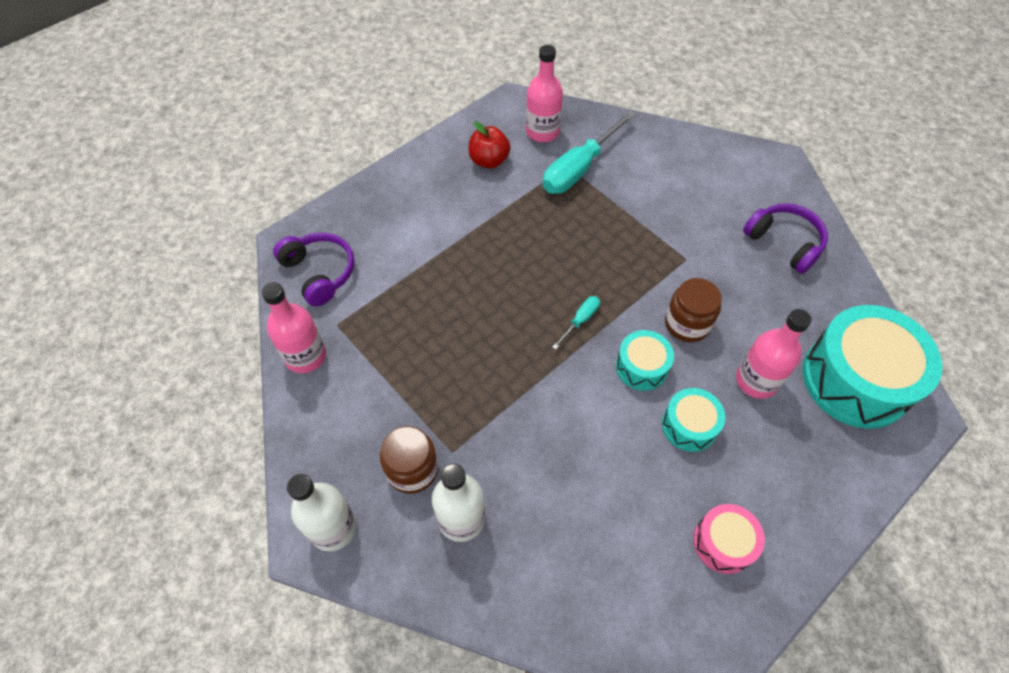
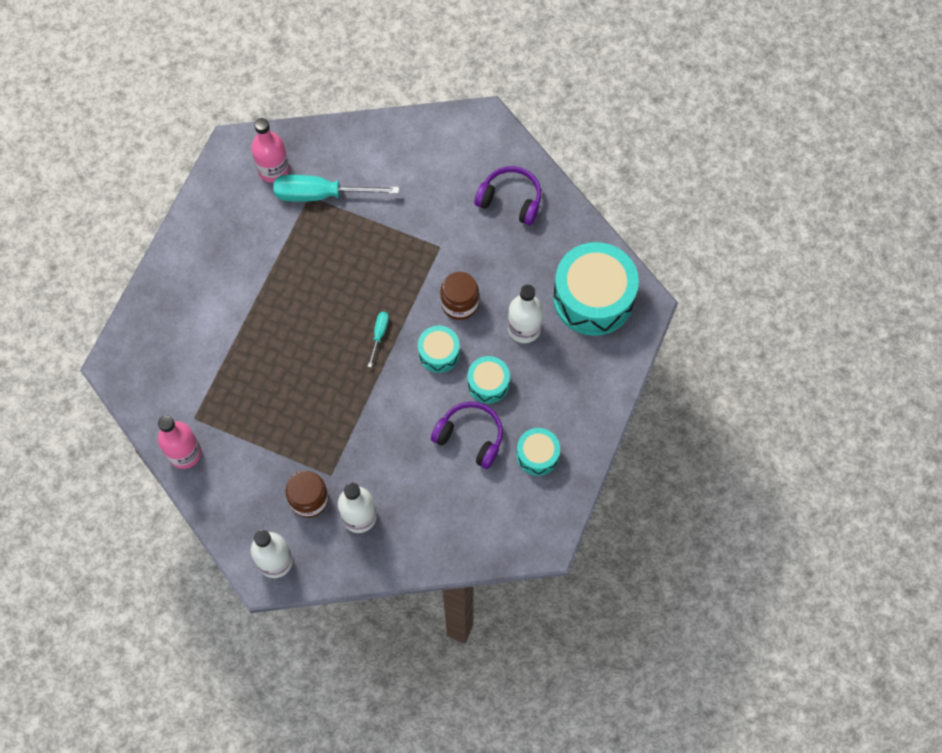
camera: 25 degrees left, 10 degrees up
(319, 273) = (155, 381): purple headphones -> purple headphones (470, 437)
(489, 161) = (241, 218): red apple -> none
(579, 168) = (321, 194): turquoise screwdriver -> turquoise screwdriver turned 75 degrees clockwise
(723, 543) = (537, 455): pink drum -> turquoise drum
(756, 380) = (524, 328): pink bottle -> white bottle

